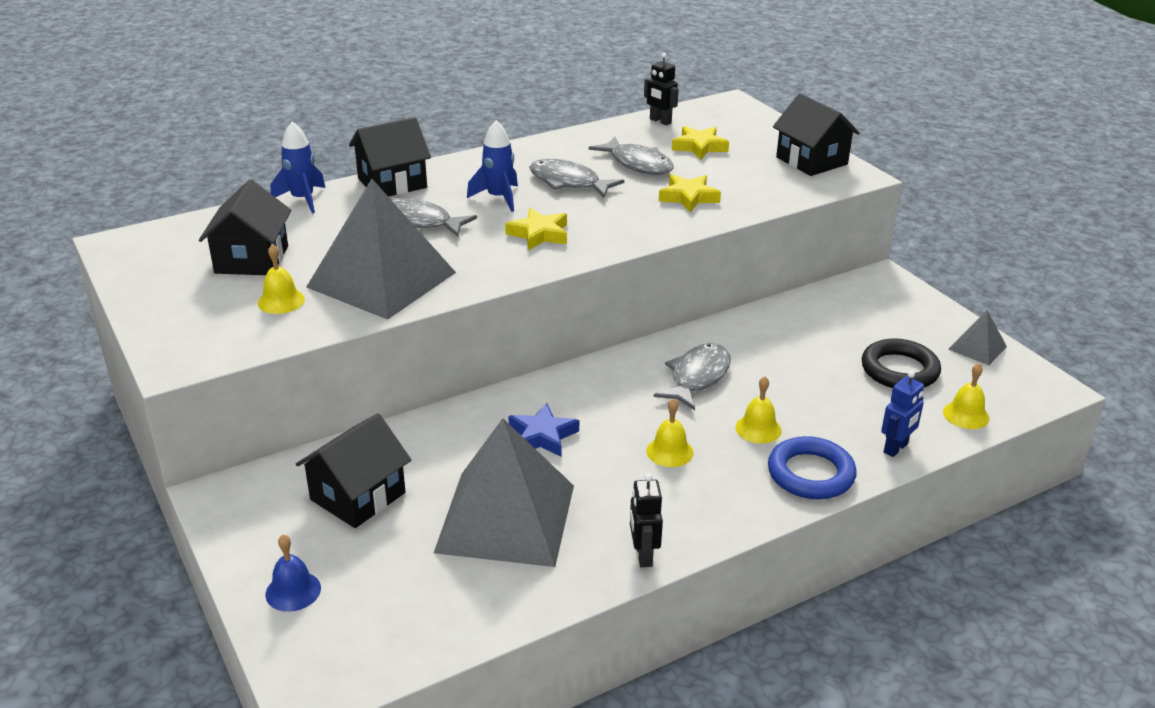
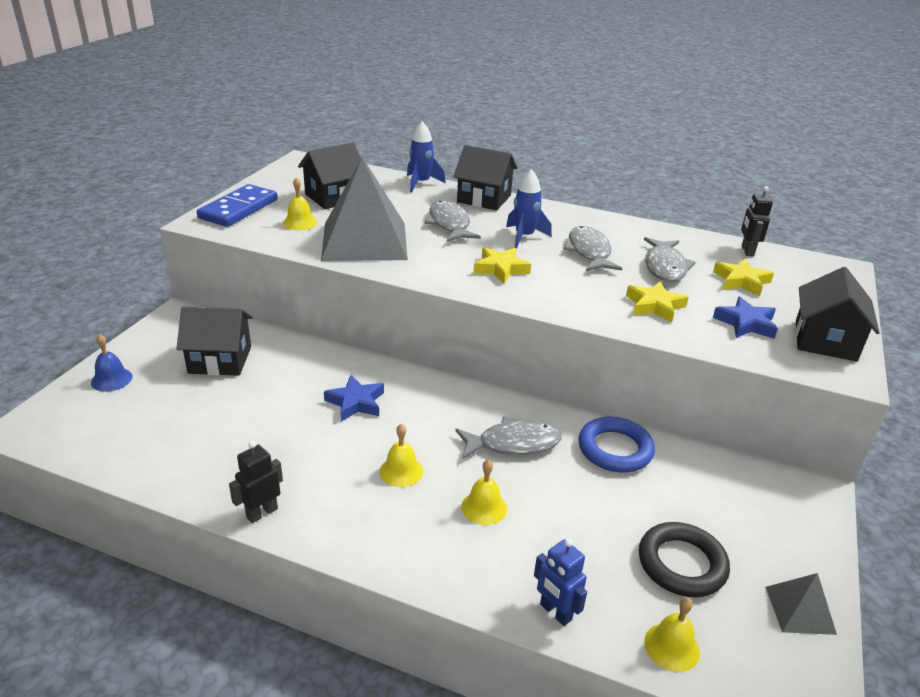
camera: 50 degrees right, 0 degrees up
(183, 327) = (239, 209): none -> blue domino
(506, 518) = (250, 428): grey pyramid -> none
(756, 176) = (746, 323): none -> blue star
(810, 474) = (455, 567): blue ring -> blue ring (615, 449)
(896, 448) = (555, 612): blue robot -> blue robot turned 45 degrees clockwise

